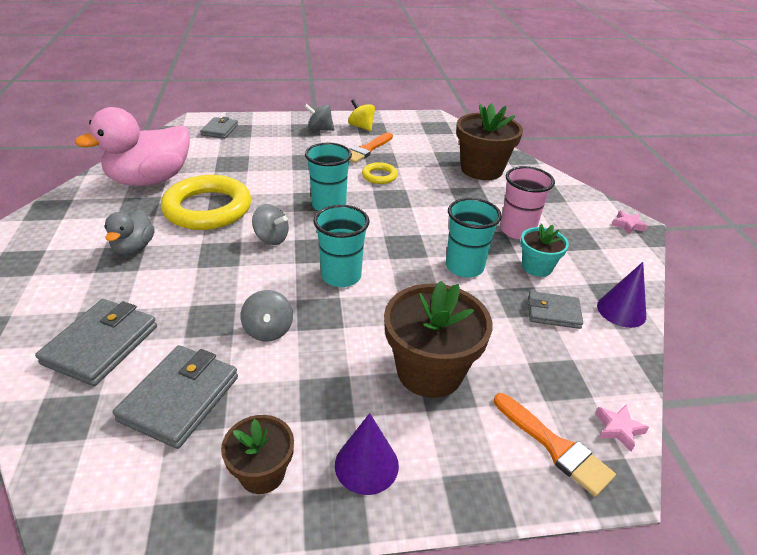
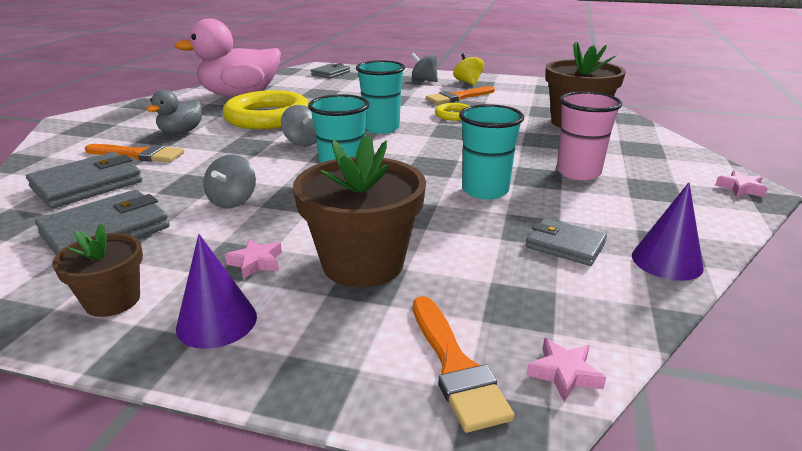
camera: 25 degrees right, 10 degrees down
(117, 290) = (139, 155): none -> orange brush
(347, 395) = (256, 263): none -> pink star
(537, 267) = (577, 204): turquoise flower pot -> none

